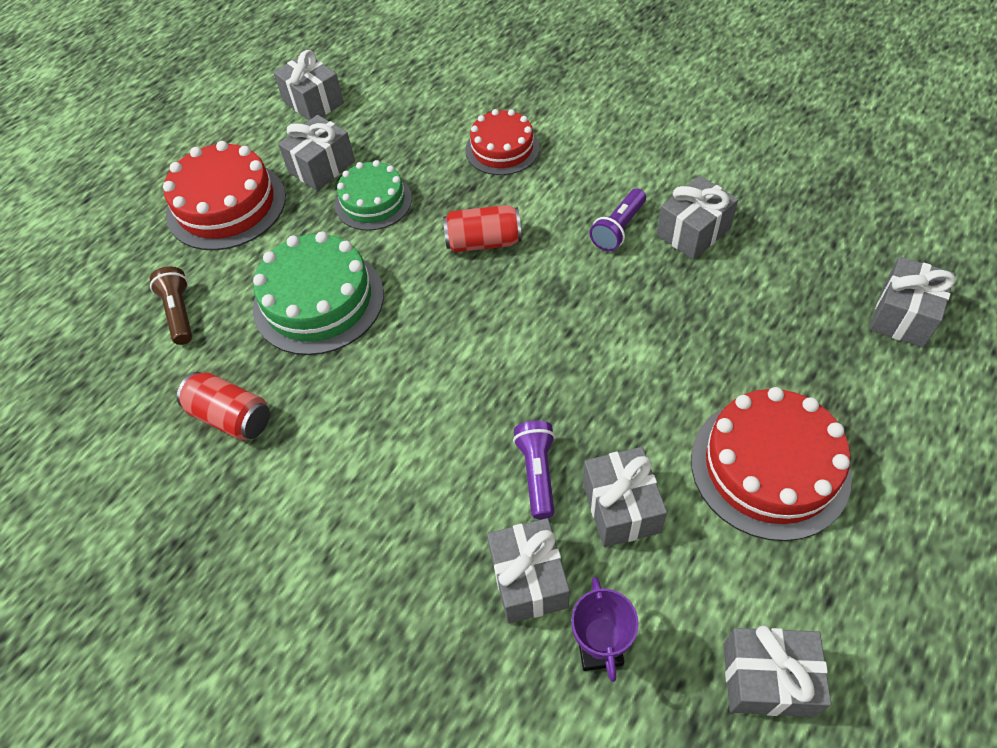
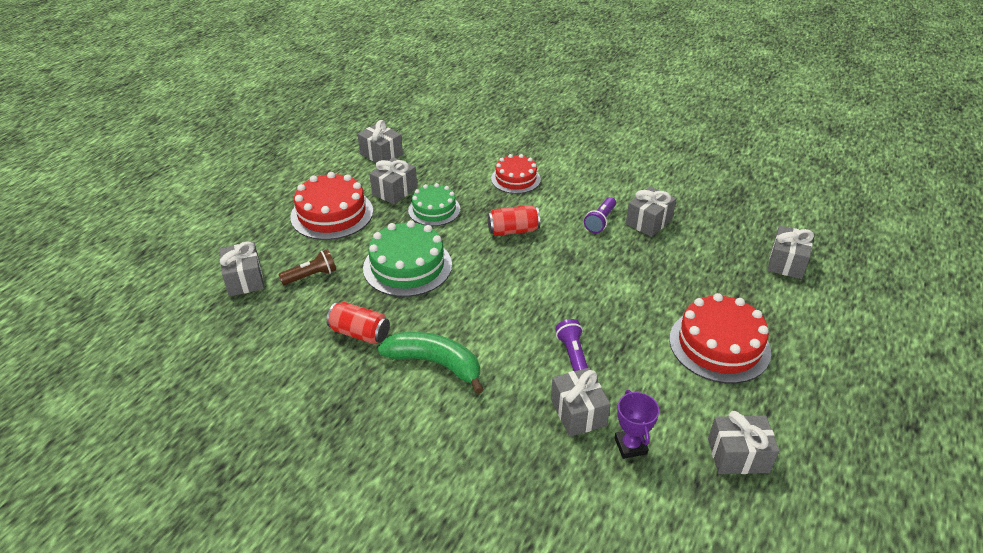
camera: 10 degrees left, 15 degrees down
(179, 313) = (311, 276): brown flashlight -> brown flashlight turned 90 degrees clockwise
(330, 477) = (435, 363): none -> green banana
(621, 507) = (630, 371): grey gift -> grey gift (245, 279)

